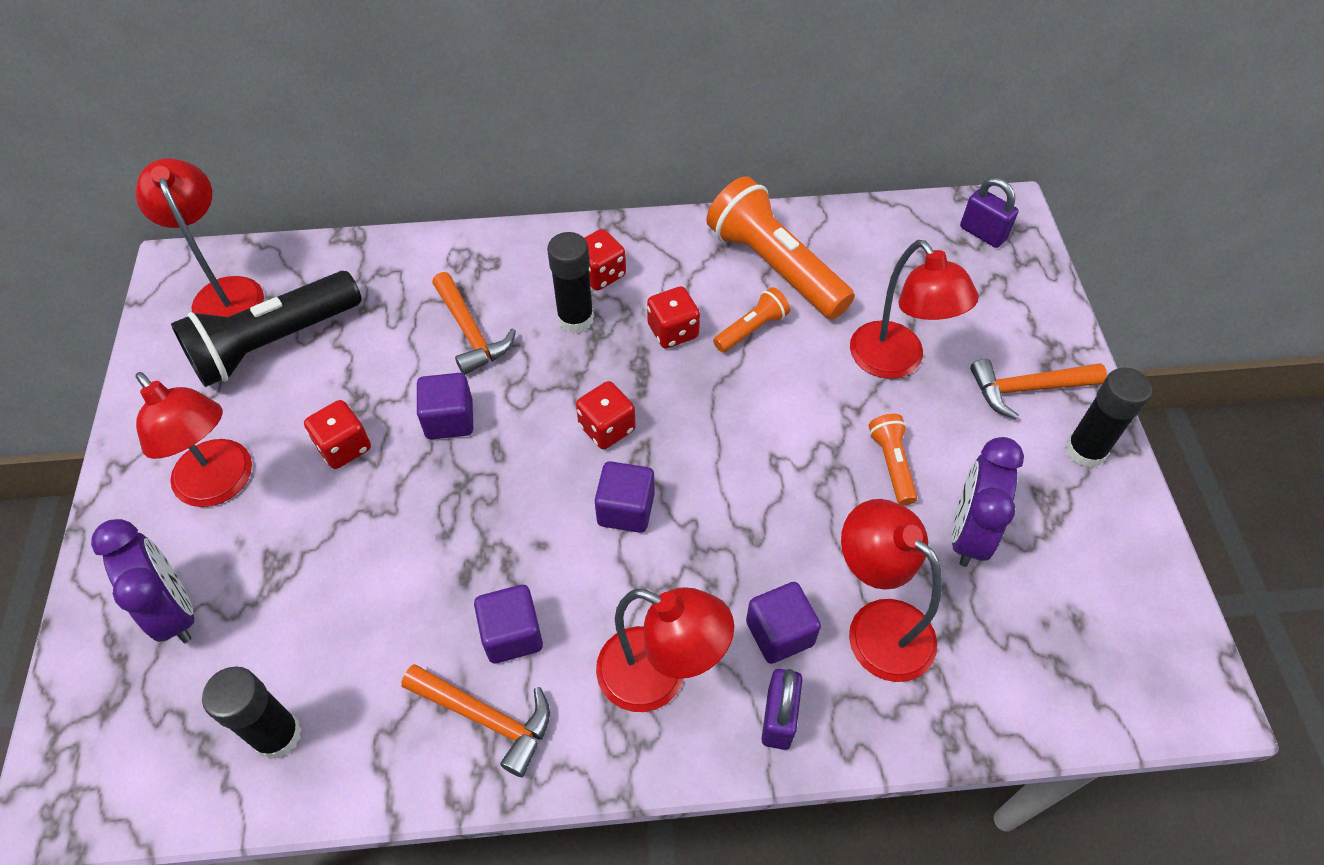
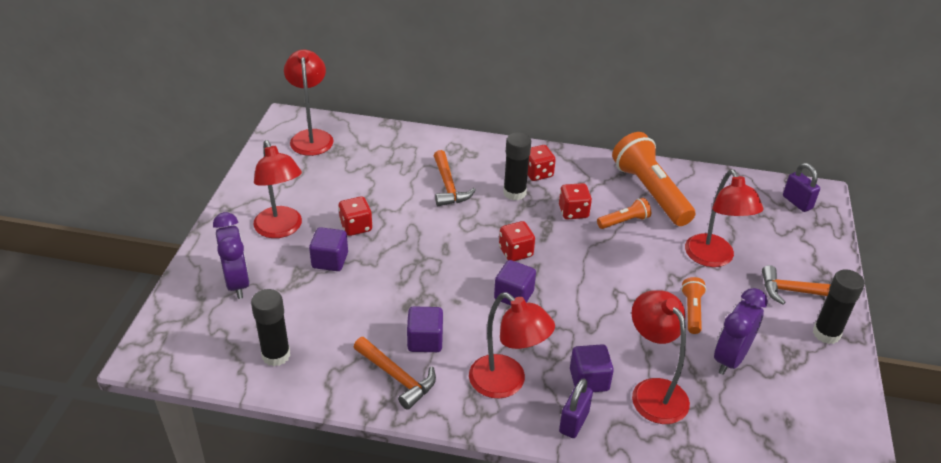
camera: 15 degrees right, 15 degrees down
(273, 343) = (331, 167): black flashlight -> none
(449, 419) = (422, 227): purple cube -> purple cube (330, 260)

